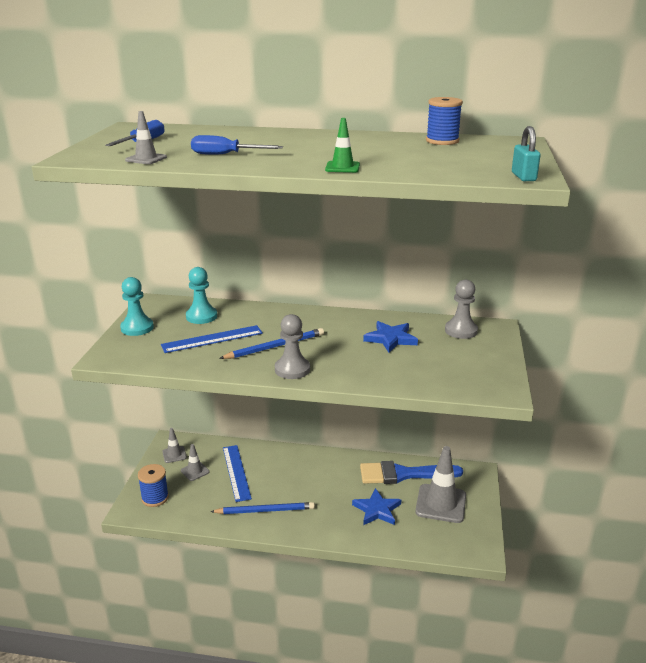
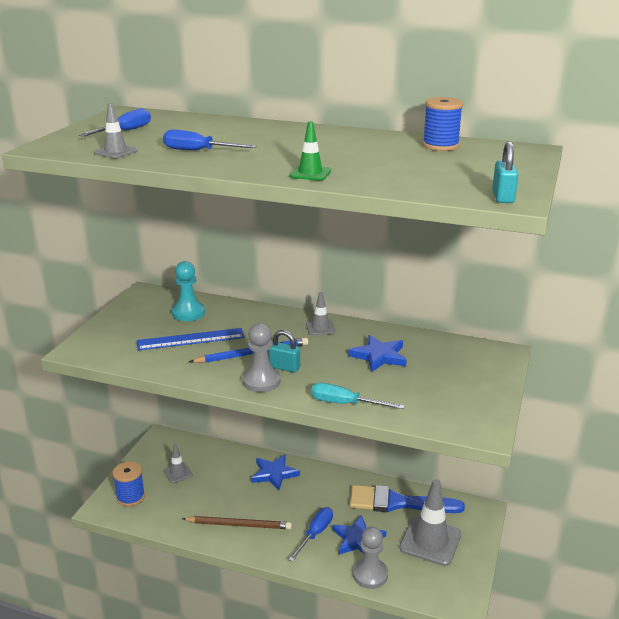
camera: 10 degrees right, 0 degrees up
(137, 328) = (119, 320): turquoise pawn -> none
(174, 454) = (162, 452): grey traffic cone -> grey traffic cone (320, 328)
(236, 472) = (220, 479): blue ruler -> none
(265, 510) = (239, 525): blue pencil -> brown pencil
(286, 462) = (274, 474): none -> blue star
(309, 356) = (284, 367): none -> turquoise padlock
(337, 510) = (315, 534): none -> blue screwdriver
(375, 381) = (345, 404): none -> turquoise screwdriver
(461, 331) = (460, 354): grey pawn -> grey pawn (370, 574)

